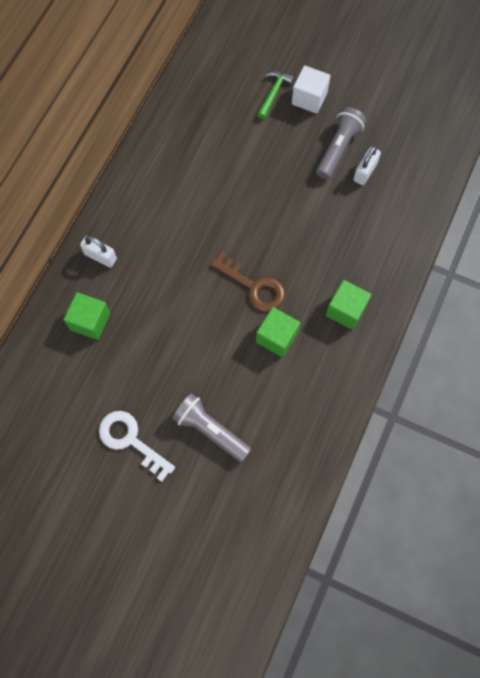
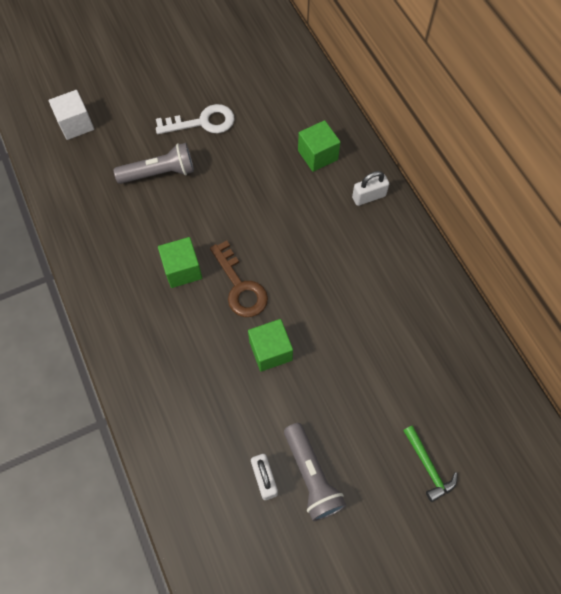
camera: 130 degrees right, 5 degrees down
(254, 286) = (240, 286): brown key -> brown key turned 105 degrees counterclockwise
(309, 98) = (394, 499): white cube -> white cube (76, 124)
(346, 310) = (152, 340): green cube -> green cube (270, 351)

